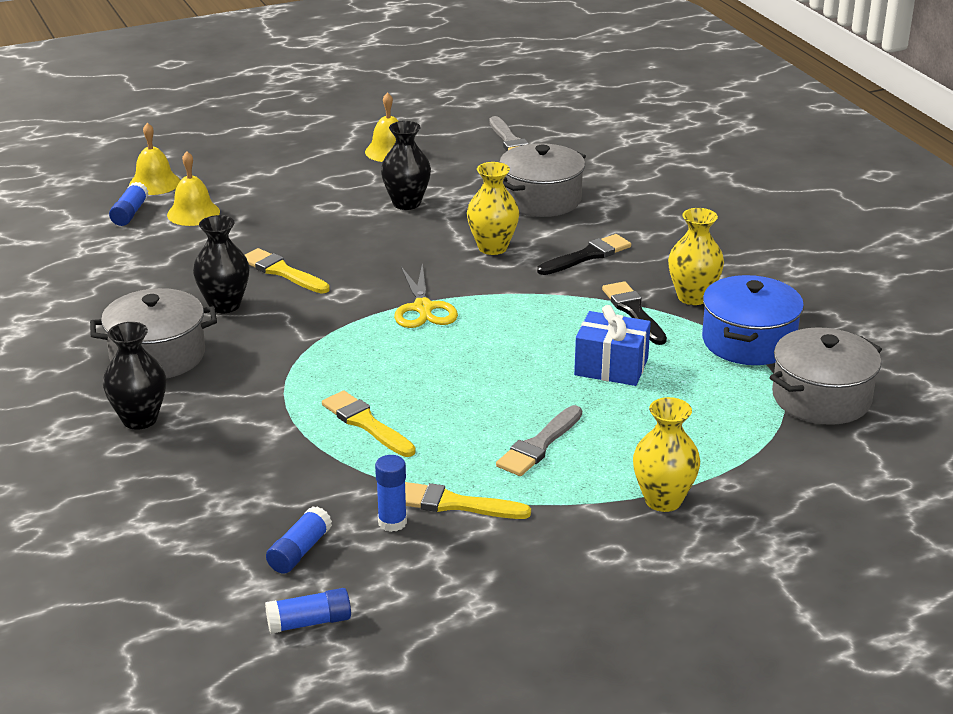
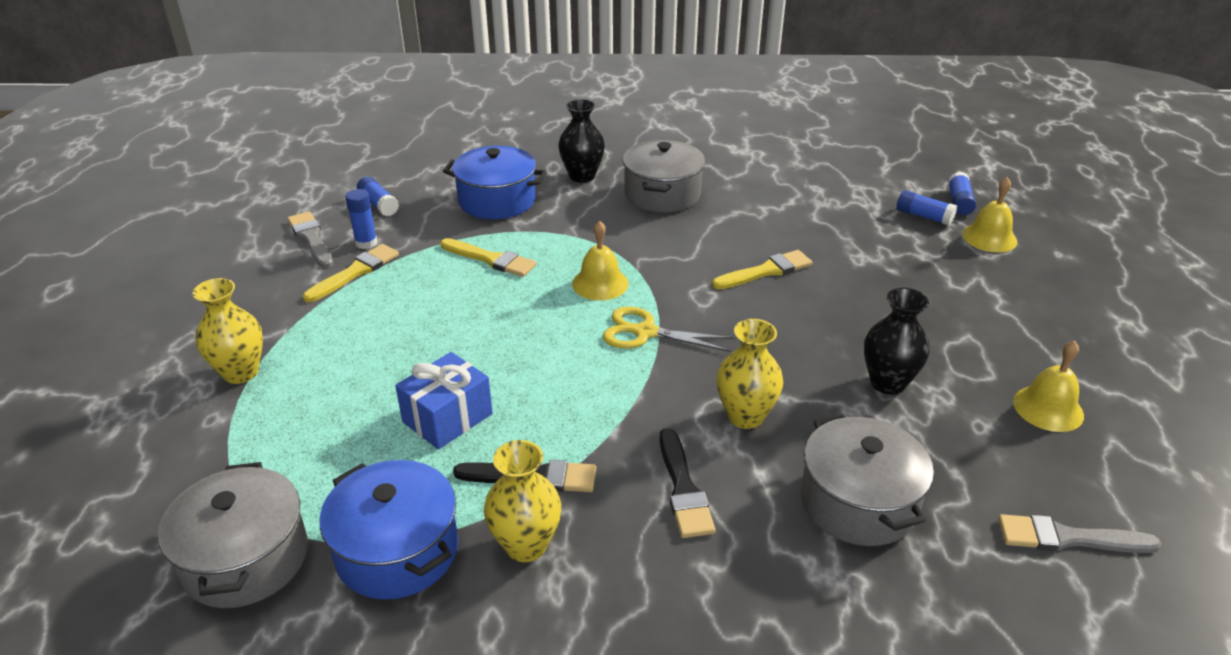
camera: 115 degrees right, 5 degrees up
(193, 213) = (912, 247): yellow bell -> yellow bell (600, 283)
(224, 305) = (722, 233): black vase -> none
(235, 462) = (497, 200): none -> blue pot
(309, 622) = (313, 195): blue glue stick -> blue glue stick (959, 202)
(366, 423) = (491, 259): yellow brush -> yellow brush turned 45 degrees clockwise
(539, 445) = (378, 332): grey brush -> grey brush (311, 238)

